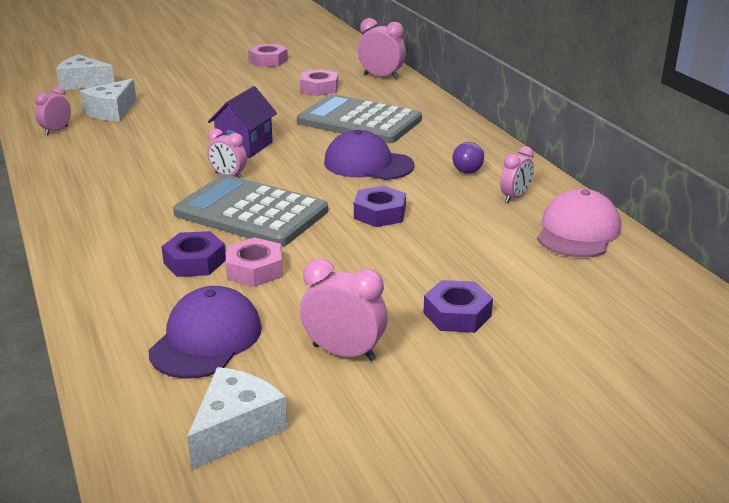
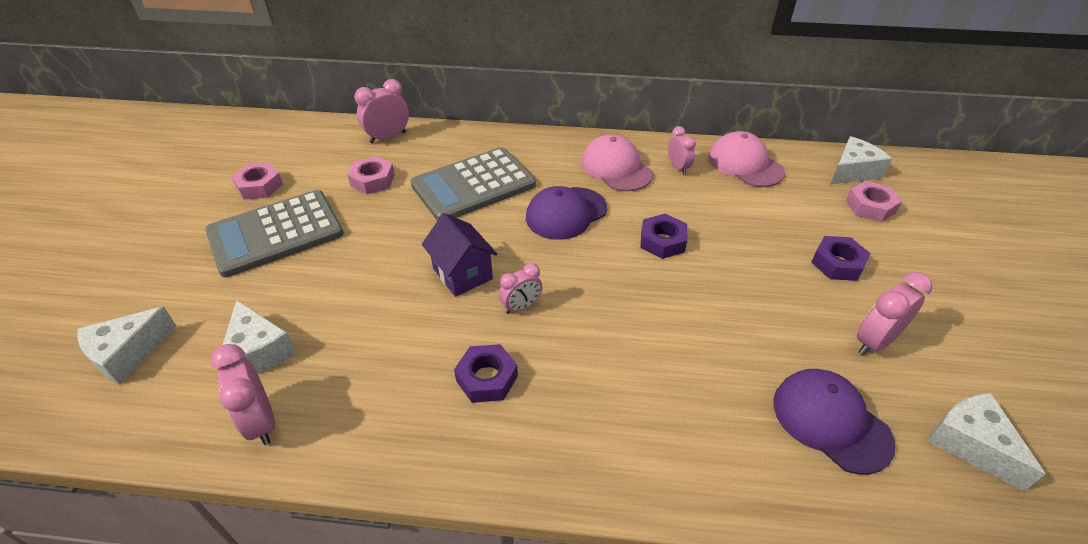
camera: 60 degrees left, 15 degrees up
(56, 131) = (261, 421): pink clock -> pink clock, size x1.51
(195, 261) = (687, 387): purple nut -> purple nut (487, 378)
(251, 213) = (611, 317): grey calculator -> grey calculator (276, 233)
(255, 269) = (722, 350): pink nut -> pink nut (870, 206)
(469, 169) = (616, 168): purple light bulb -> pink cap
(671, 302) = (852, 171): none -> white cheese

